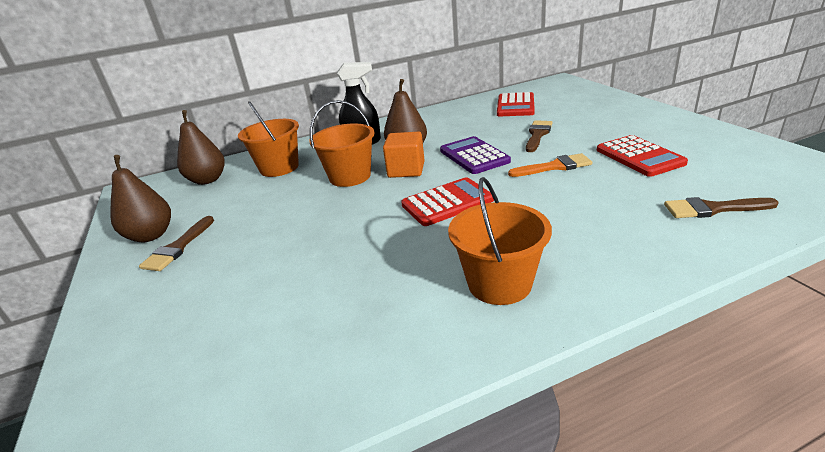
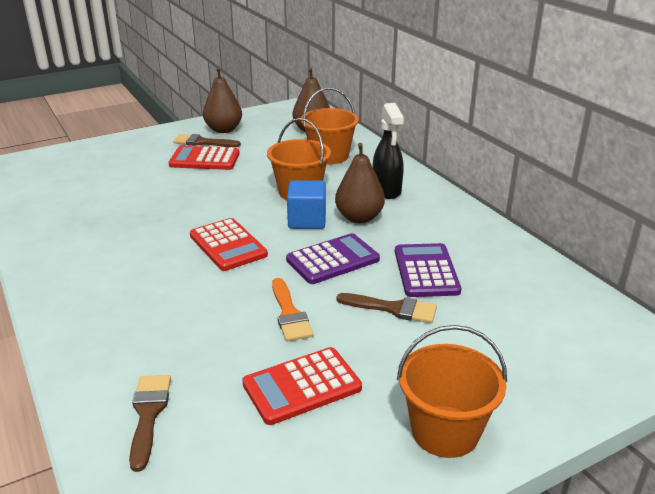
camera: 80 degrees right, 0 degrees up
(406, 170) = (307, 220): orange cube -> blue cube
(488, 127) = (426, 271): none -> purple calculator
(499, 283) = (91, 270): orange bucket -> orange bucket (445, 431)
(515, 106) = (515, 296): red calculator -> red calculator (204, 159)

